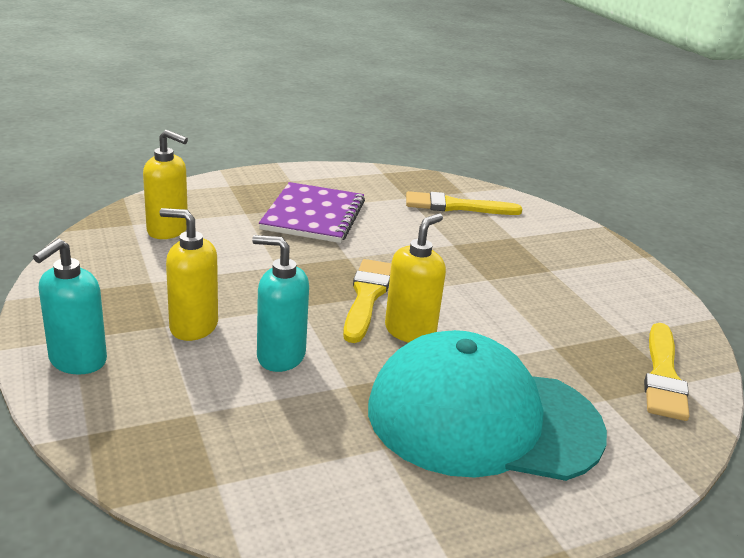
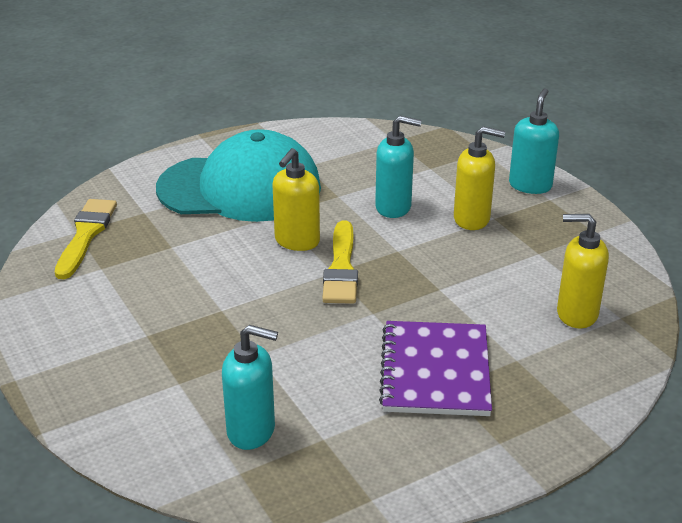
camera: 175 degrees right, 5 degrees up
(455, 206) = (252, 431): yellow brush -> turquoise soap dispenser

